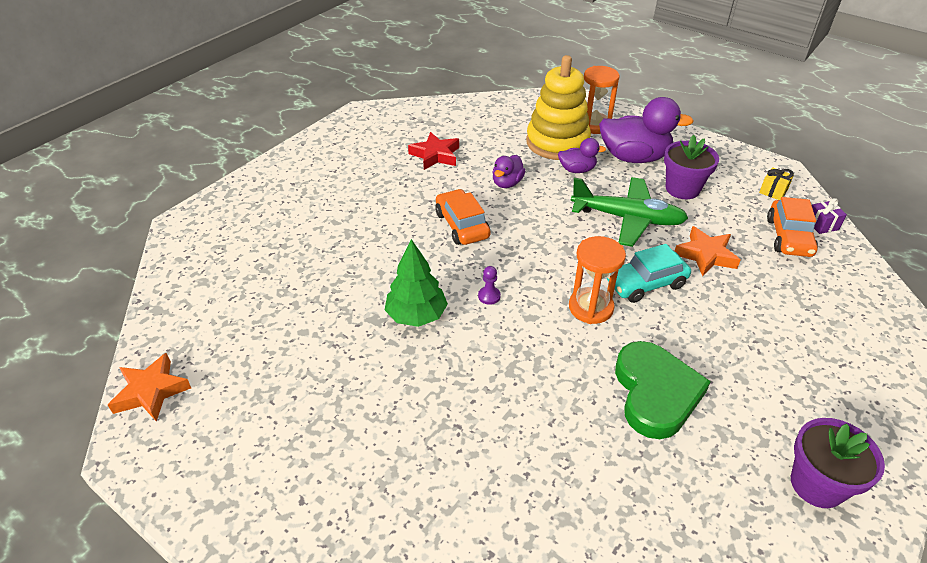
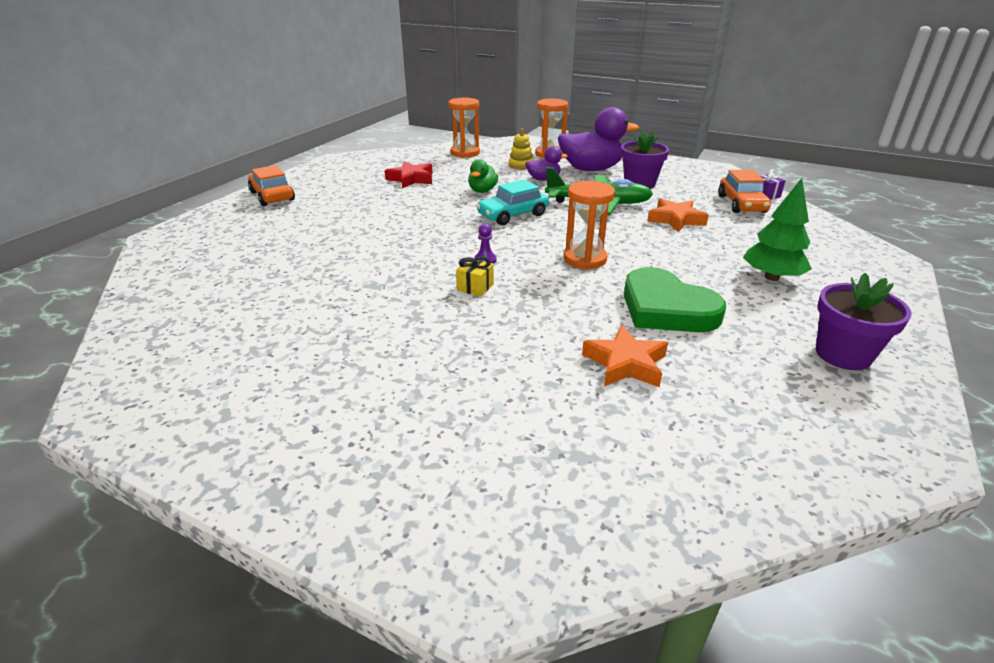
camera: 10 degrees left, 10 degrees down
(151, 391) = (127, 360): orange star -> orange star (625, 363)
(416, 315) = (416, 278): green tree -> green tree (771, 277)
(462, 225) = (447, 218): orange car -> orange car (272, 196)
(500, 114) = (465, 153): none -> orange hourglass
(507, 183) = (482, 191): purple duck -> green duck
(557, 142) = (521, 165): yellow stacking toy -> yellow stacking toy, size x0.44
(646, 283) = (629, 240): turquoise car -> turquoise car (512, 215)
(655, 393) = (666, 308): green heart -> green heart turned 150 degrees clockwise
(773, 191) = (716, 180): yellow gift -> yellow gift (475, 287)

